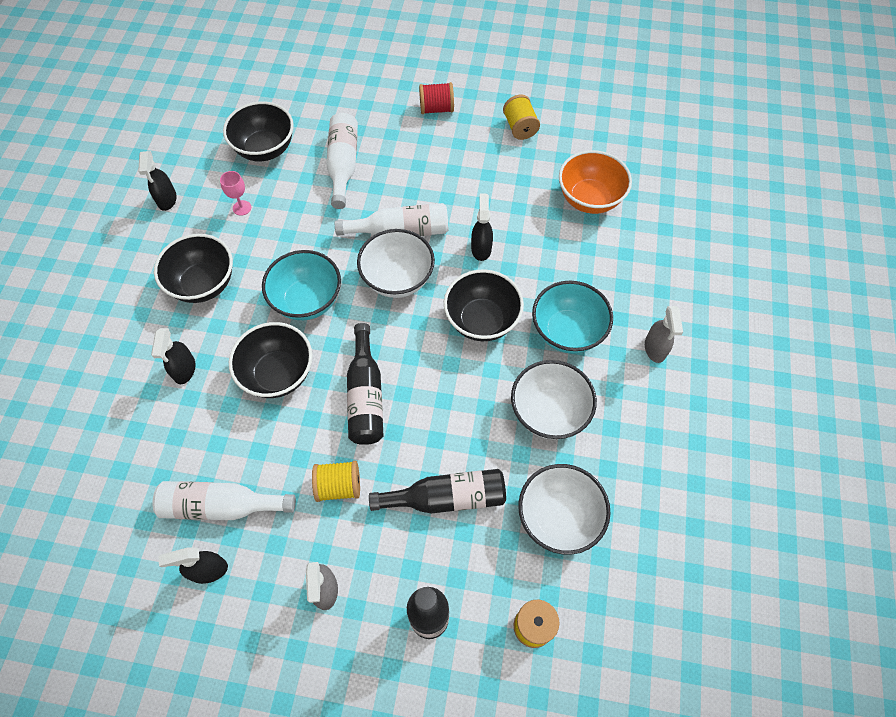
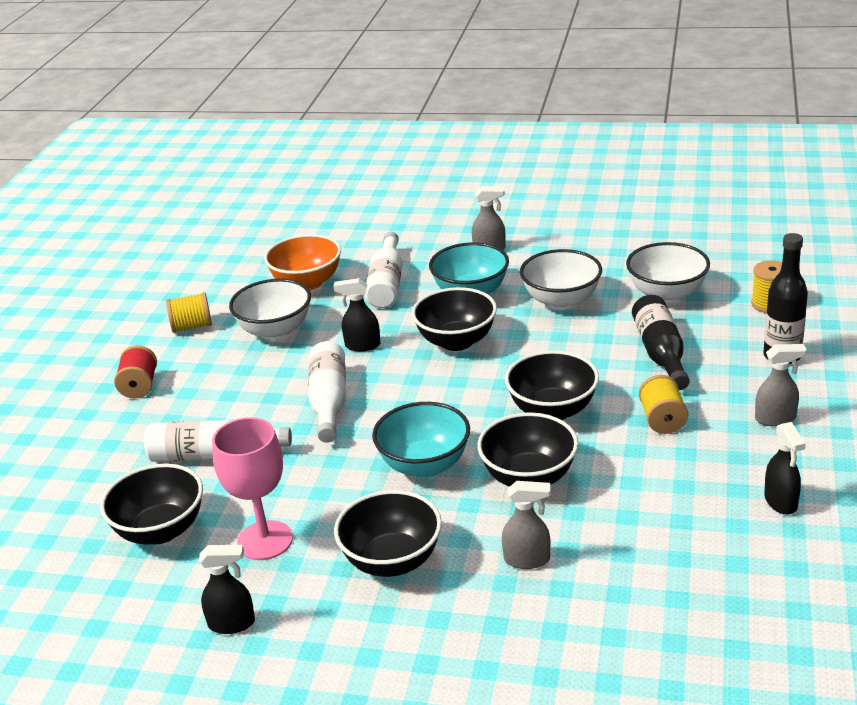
camera: 85 degrees left, 30 degrees down
(184, 370) = (527, 559): black spray bottle -> grey spray bottle
(221, 505) = (703, 502): white bottle -> white bottle (386, 283)
(242, 208) = (265, 540): pink goblet -> pink goblet, size x2.08
(365, 395) = (552, 410): black bottle -> black bowl
(397, 279) = (398, 399): white bowl -> white bowl (275, 330)

